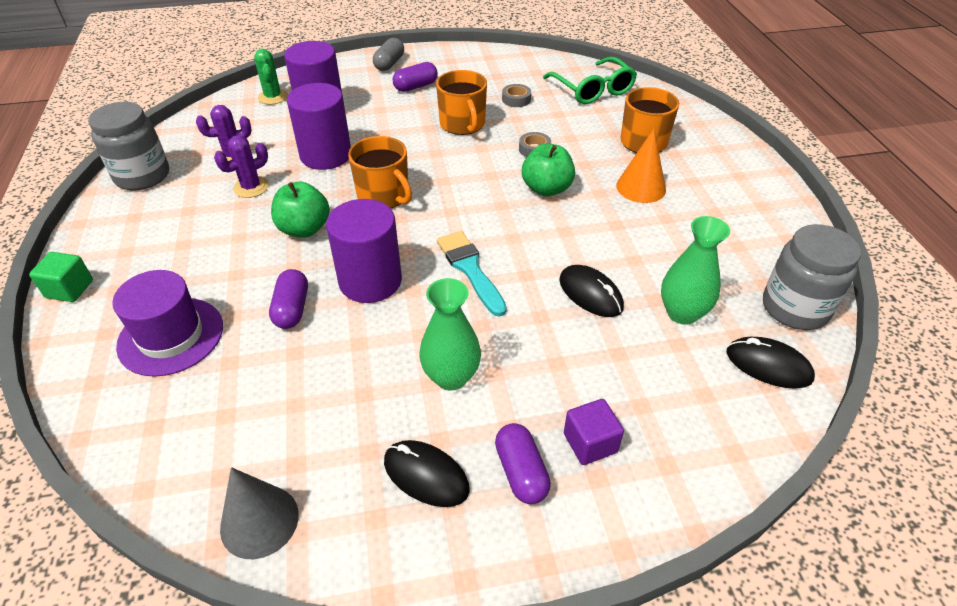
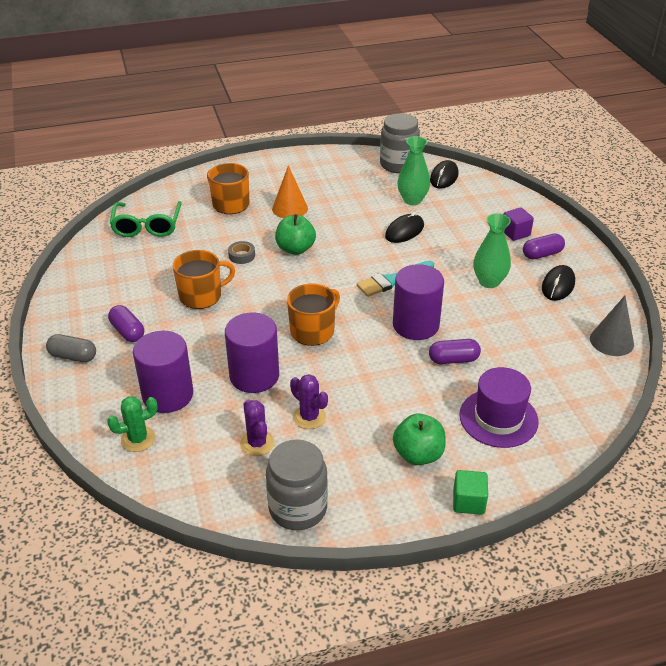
camera: 95 degrees left, 5 degrees down
(304, 229) = (363, 370): green apple -> green apple (418, 454)
(516, 99) = (160, 267): grey tape -> none
(593, 90) = (147, 226): green glasses -> green glasses turned 120 degrees clockwise

